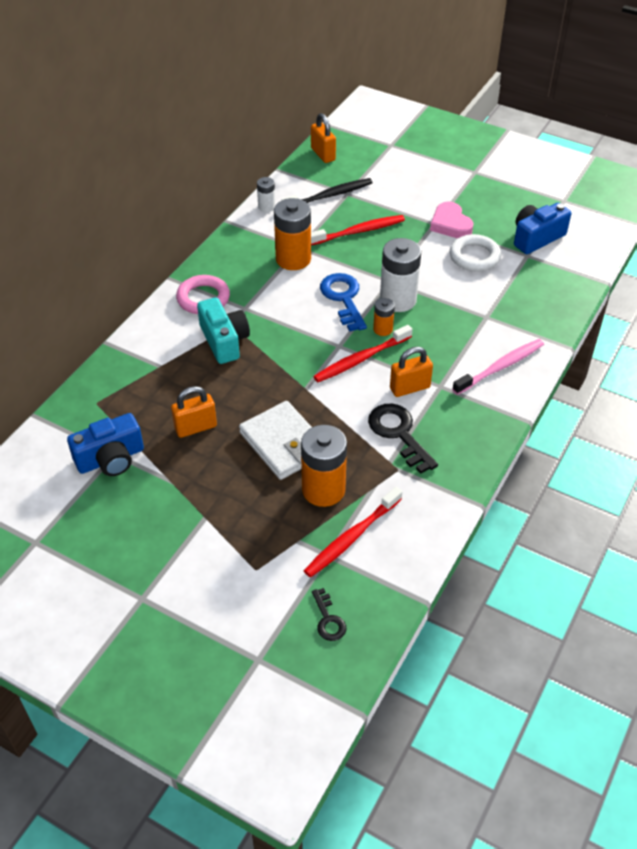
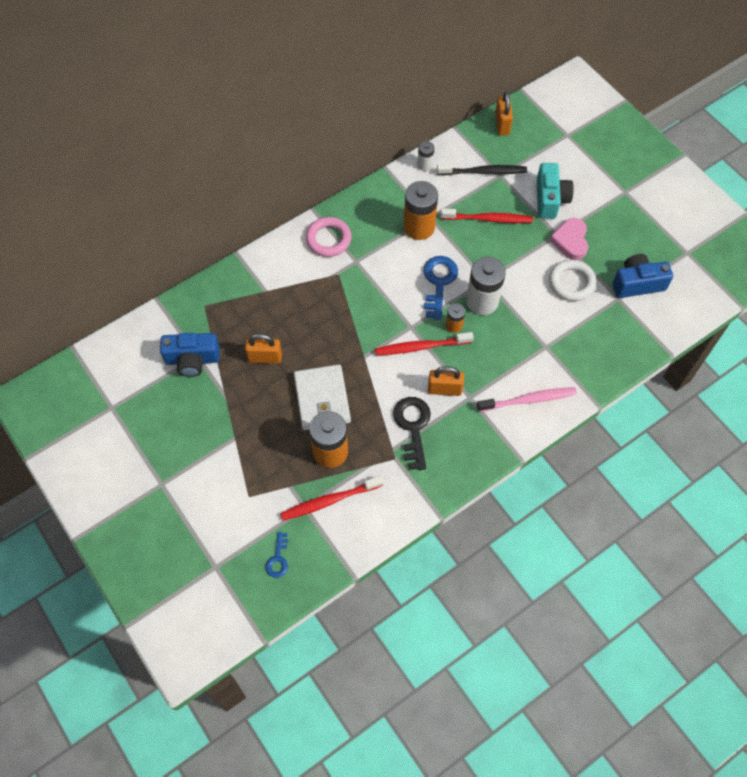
camera: 25 degrees right, 15 degrees up
(224, 341) = (324, 287): turquoise camera -> turquoise camera (550, 199)
(328, 620) = (278, 559): black key -> blue key

